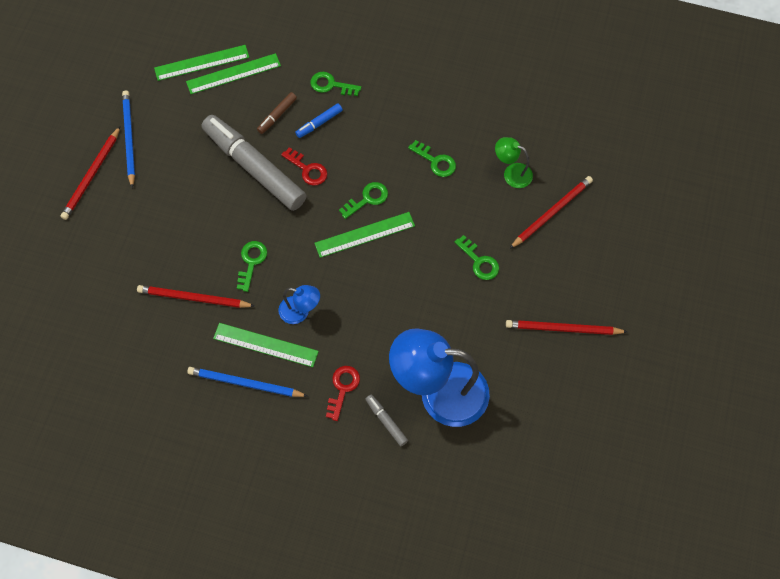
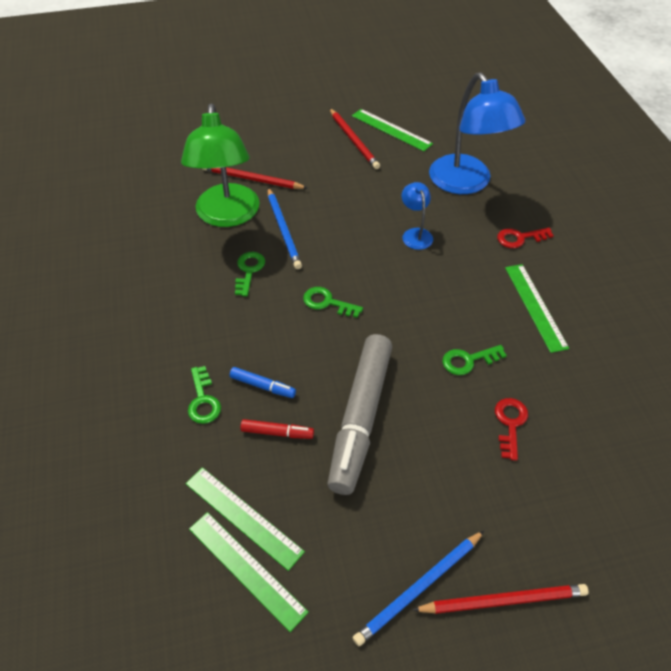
camera: 120 degrees left, 15 degrees down
(193, 298) = (547, 388): red pencil -> none
(245, 383) = (582, 303): blue pencil -> blue pencil (283, 230)
(277, 115) = (277, 432): brown marker -> red marker
(300, 312) = (482, 297): blue lamp -> blue lamp (415, 234)
(308, 169) = (328, 367): red key -> red key (510, 423)
(364, 234) = (367, 287): green ruler -> green ruler (391, 130)
(386, 421) = (518, 202): grey marker -> none
(479, 262) = (333, 203): green key -> none
(512, 173) = (227, 216): green lamp -> green lamp, size x2.16

